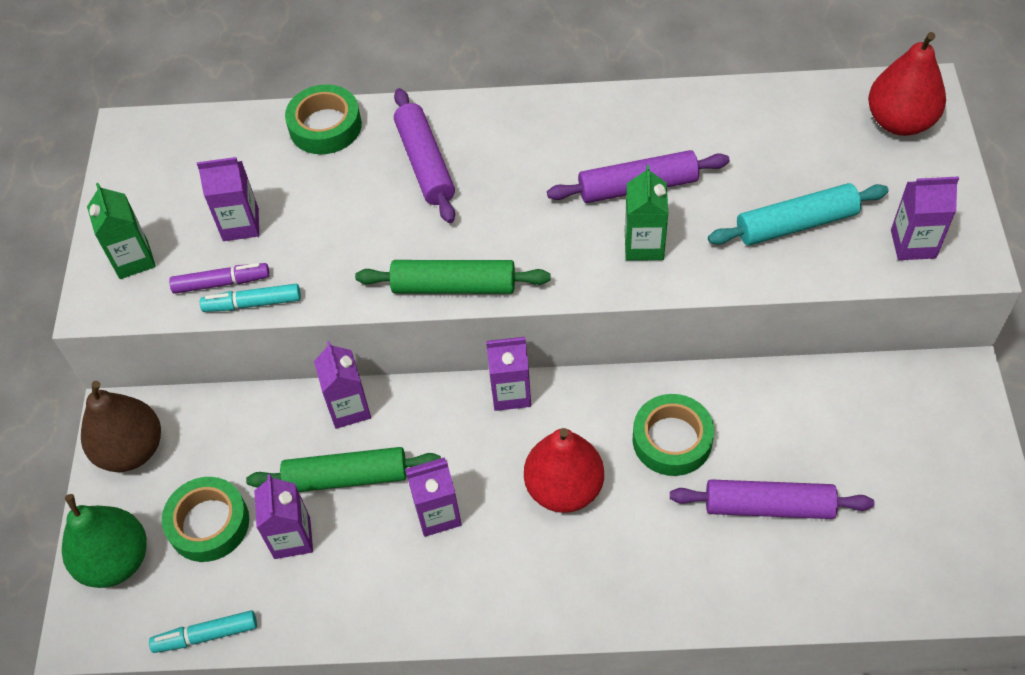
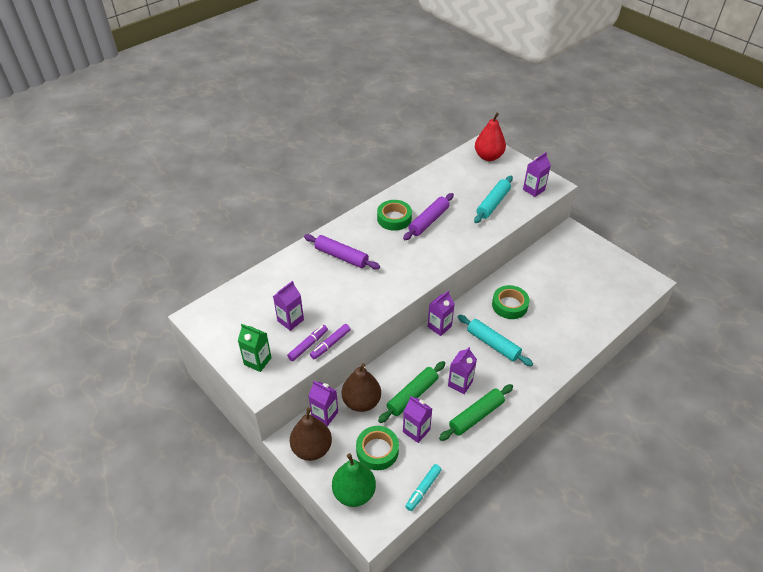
camera: 45 degrees left, 10 degrees down
(252, 303) = (330, 344): turquoise marker -> purple marker
(266, 430) = (361, 402): none -> brown pear
(325, 126) = (284, 266): green tape -> green tape (394, 218)
(349, 408) = (385, 371): purple carton -> purple carton (325, 414)
(454, 286) = (402, 290): green rolling pin -> green rolling pin (476, 416)
(564, 488) = (493, 344): red pear -> turquoise rolling pin
(644, 245) = (452, 238): green carton -> none
(768, 506) = (561, 305): purple rolling pin -> none

